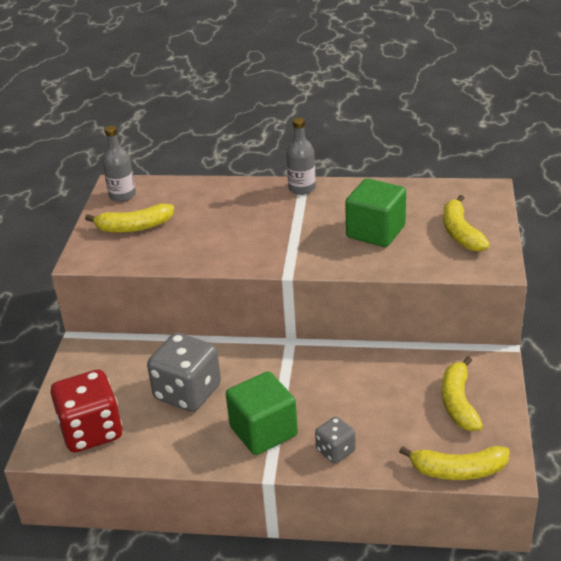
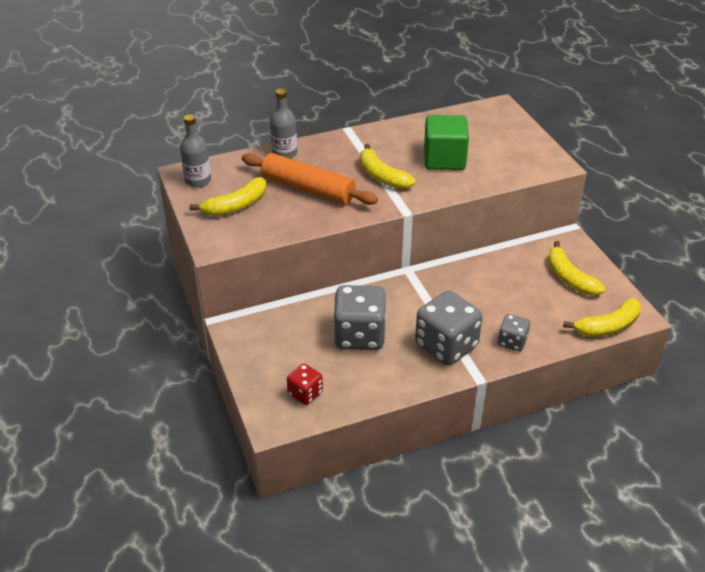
camera: 30 degrees left, 5 degrees up
(91, 431) = (305, 393): red dice -> red dice, size x0.53
(213, 228) = (308, 189): none -> orange rolling pin
(263, 431) = (446, 346): green cube -> grey dice
(302, 188) = (353, 138): grey bottle -> grey bottle (284, 153)
(460, 233) = (508, 145): yellow banana -> yellow banana (382, 176)

